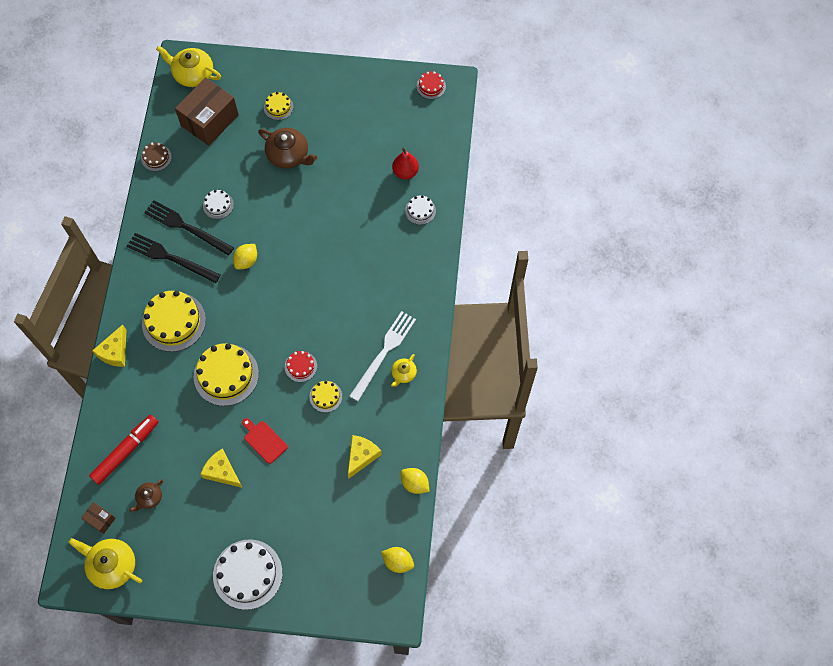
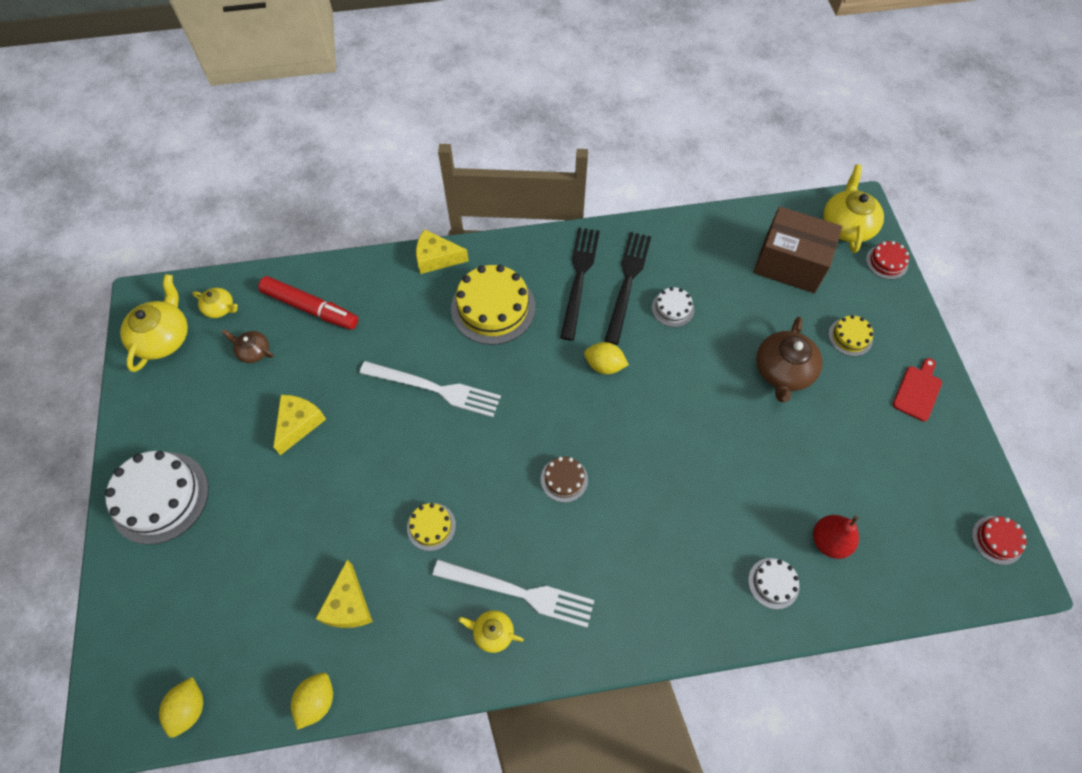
camera: 75 degrees right, 5 degrees down
(100, 519) = (220, 308): brown box -> yellow teapot
(156, 157) = (710, 222): brown cake -> brown cake (564, 479)
(226, 375) = (435, 389): yellow cake -> white fork
(264, 440) = (350, 463): red cutting board -> red cutting board (918, 391)
(300, 366) = (469, 479): red cake -> red cake (886, 262)
(361, 456) = (349, 605): yellow cheese -> yellow cheese turned 75 degrees clockwise

